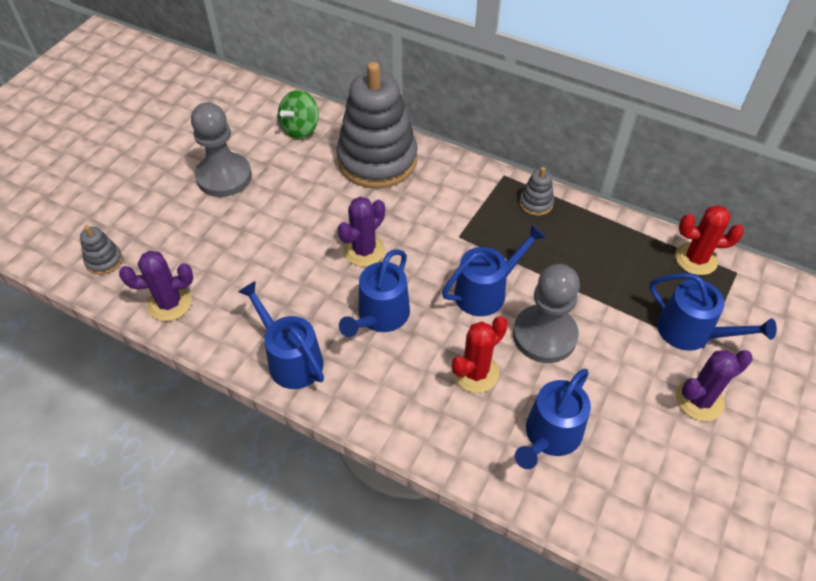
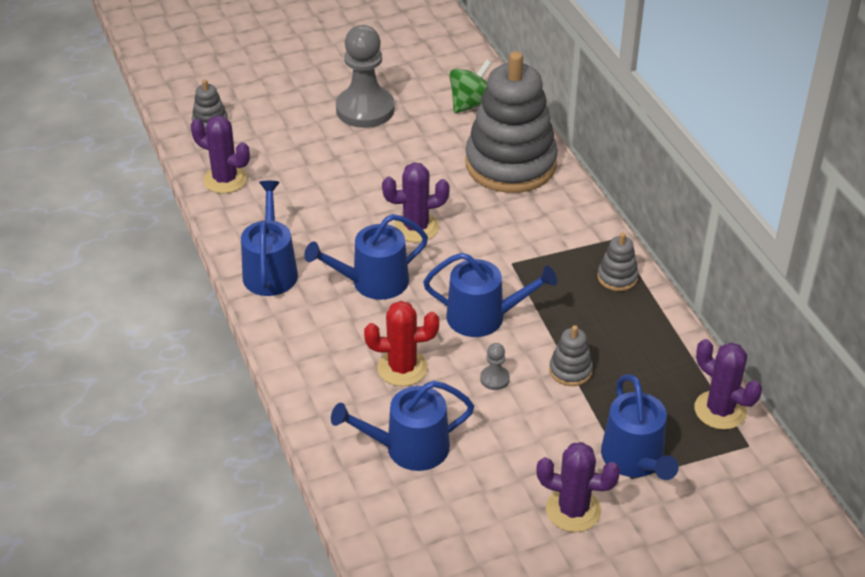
camera: 40 degrees right, 10 degrees down
(300, 129) = (471, 104): green spinning top -> green spinning top turned 150 degrees clockwise
(544, 335) = (494, 379): grey pawn -> grey pawn, size x0.41
(583, 293) = (570, 370): none -> grey stacking toy
(696, 259) = (720, 410): red cactus -> purple cactus

